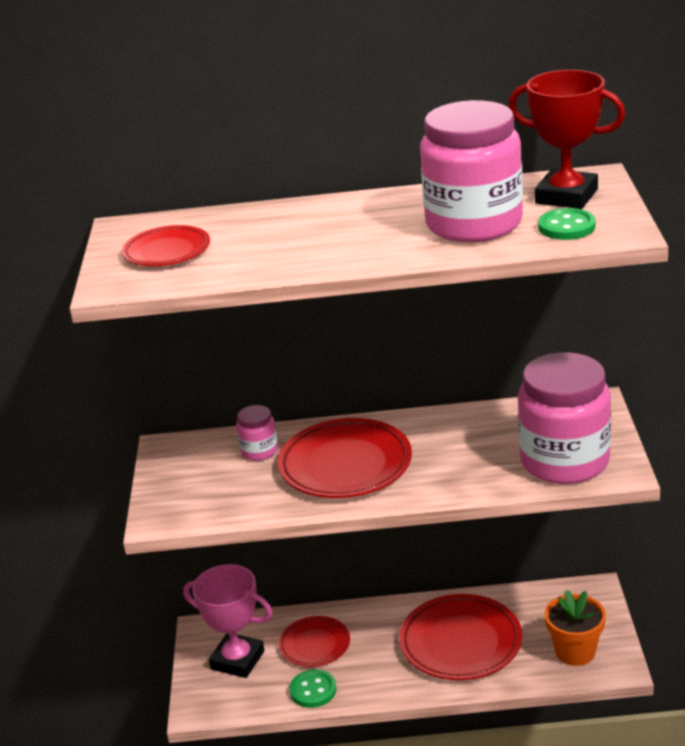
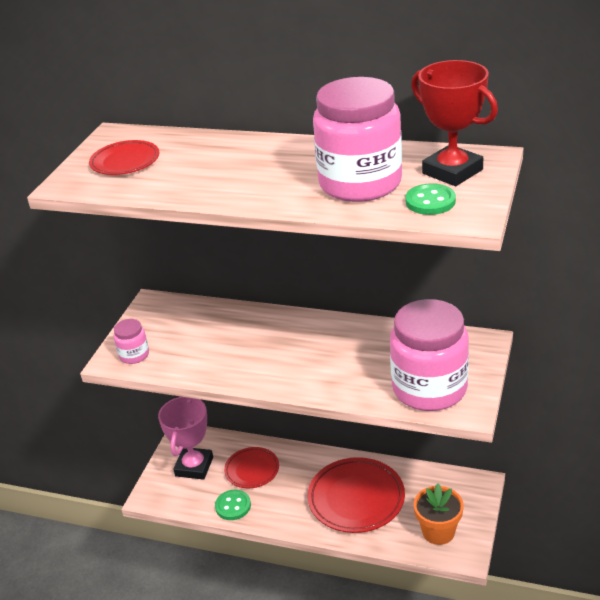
camera: 20 degrees right, 5 degrees up
(237, 660) = (194, 466): pink trophy -> pink trophy turned 60 degrees clockwise
(259, 451) = (212, 322): pink jar -> pink jar (134, 355)
(345, 465) = (264, 349): red plate -> none

